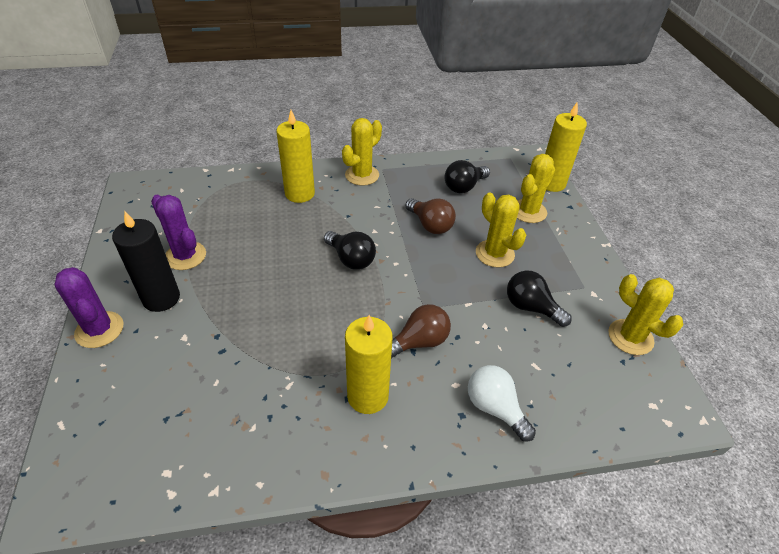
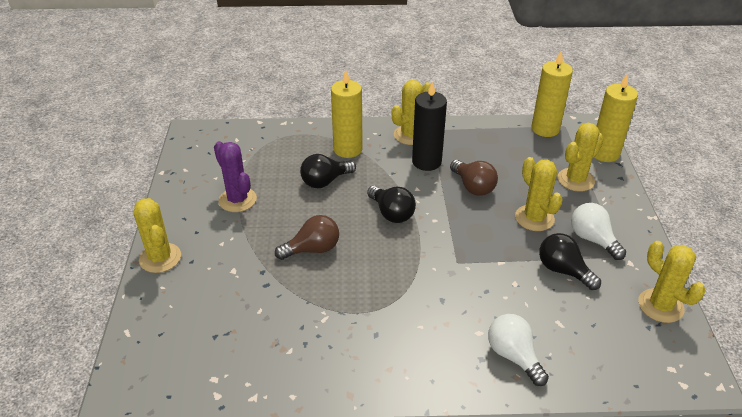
camera: 10 degrees right, 5 degrees down
(99, 330) = (160, 258): purple cactus -> yellow cactus
(161, 298) = (214, 235): black candle -> black candle (426, 162)
(368, 396) = (395, 334): yellow candle -> yellow candle (545, 129)
(419, 342) = (448, 292): brown light bulb -> brown light bulb (312, 249)
(464, 187) = (512, 152): black light bulb -> black light bulb (325, 181)
(554, 272) = (592, 239): none -> white light bulb

